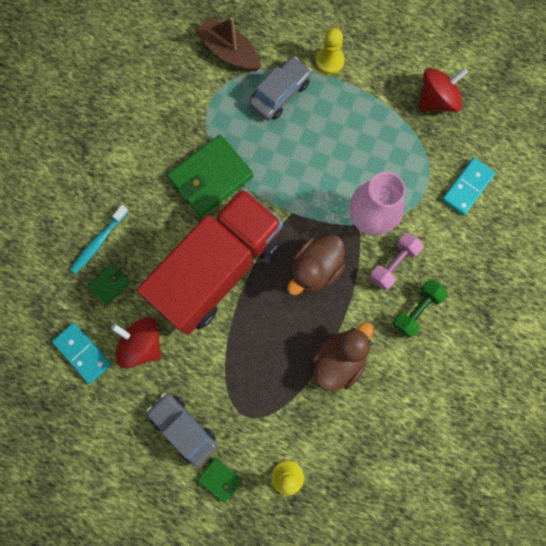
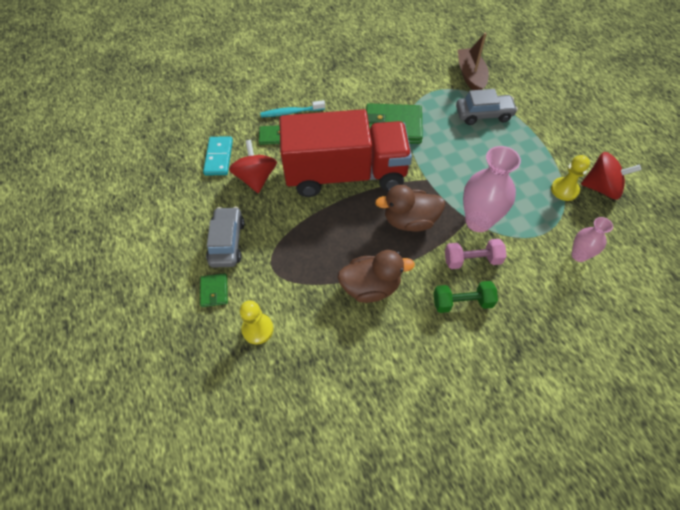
camera: 45 degrees right, 20 degrees down
(329, 61) = (536, 119): yellow pawn -> yellow pawn (564, 190)
(467, 187) = (579, 255): turquoise domino -> pink vase

